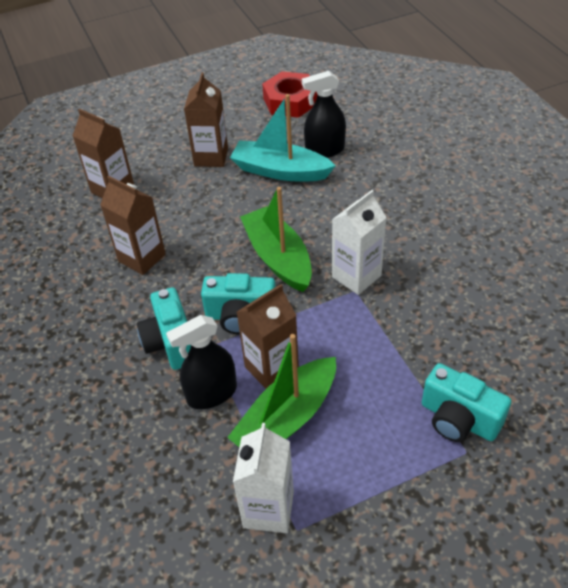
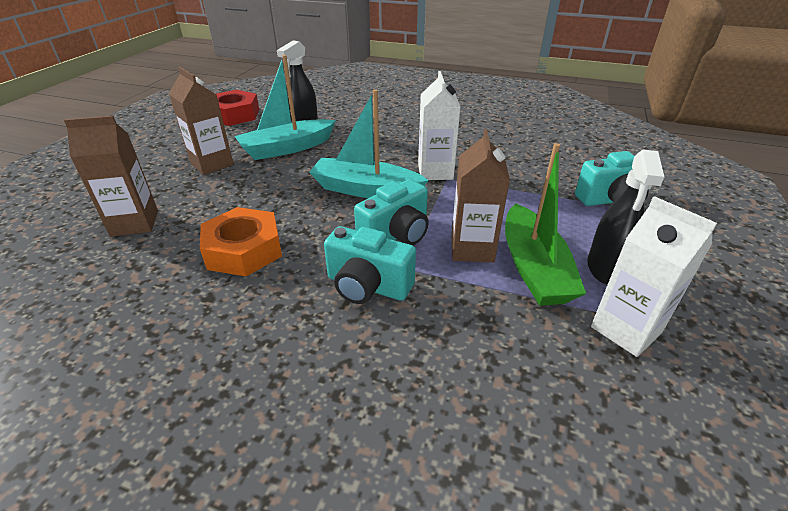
camera: 50 degrees left, 10 degrees down
(142, 258) = (244, 250): brown carton -> orange nut
(211, 393) = (459, 294): black spray bottle -> black spray bottle (606, 268)
(278, 257) = (365, 190): green boat -> turquoise boat

